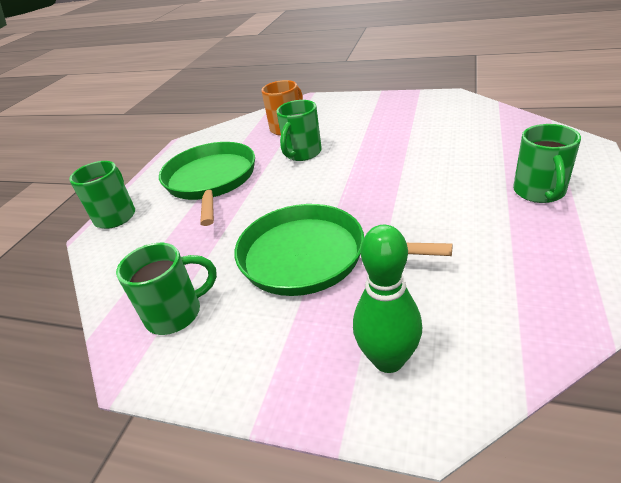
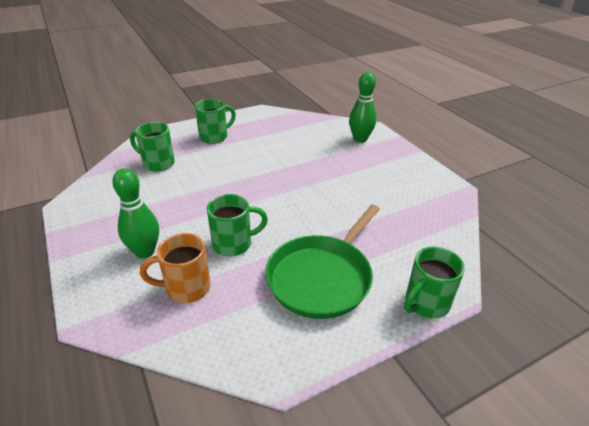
camera: 140 degrees left, 0 degrees up
(176, 313) = (423, 198): green mug -> green mug (157, 163)
(310, 257) = (337, 179): green pan -> none
(346, 119) = (145, 252): none -> green bowling pin

